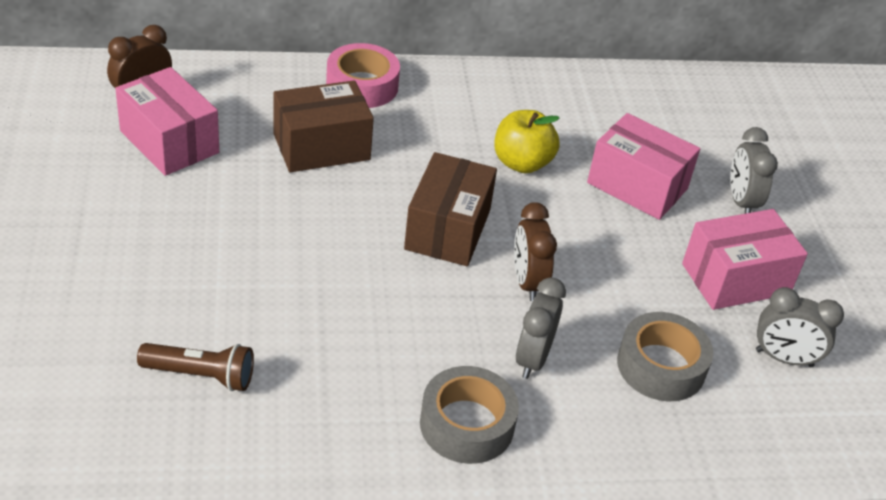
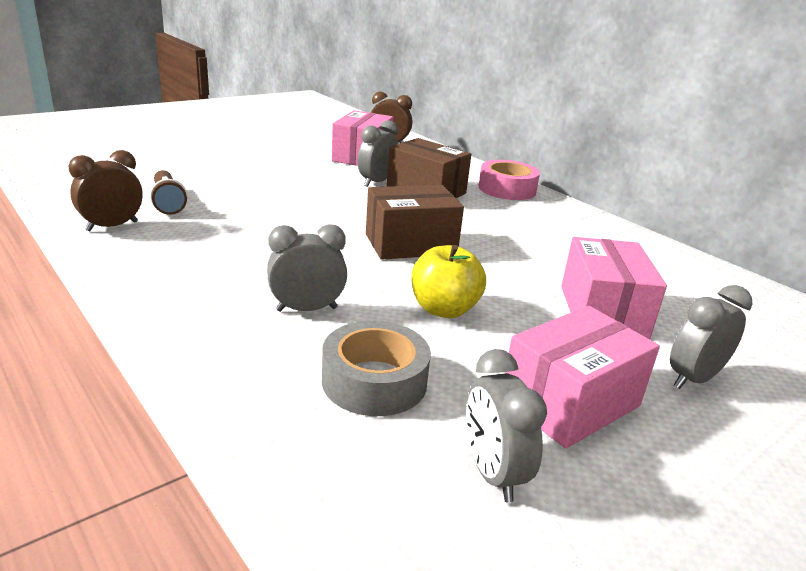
camera: 60 degrees right, 15 degrees down
(267, 172) = (376, 182): none -> grey clock
(467, 424) = (198, 297): grey tape -> none
(522, 163) = (533, 255): yellow apple -> yellow apple (444, 309)
(527, 282) = (397, 287): brown clock -> brown clock (112, 226)
(735, 279) = (570, 402): pink box -> pink box turned 75 degrees counterclockwise

